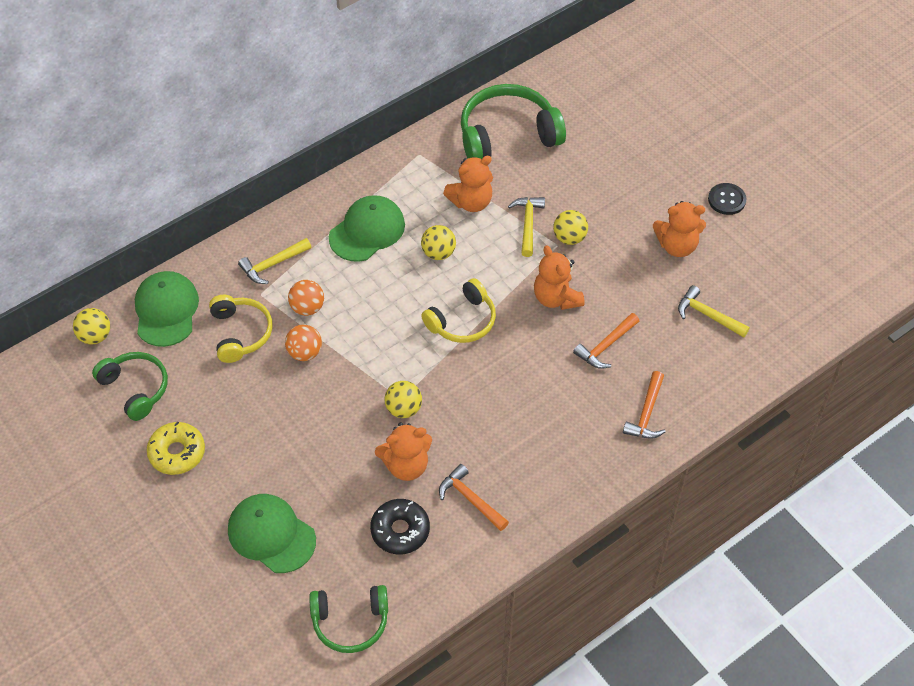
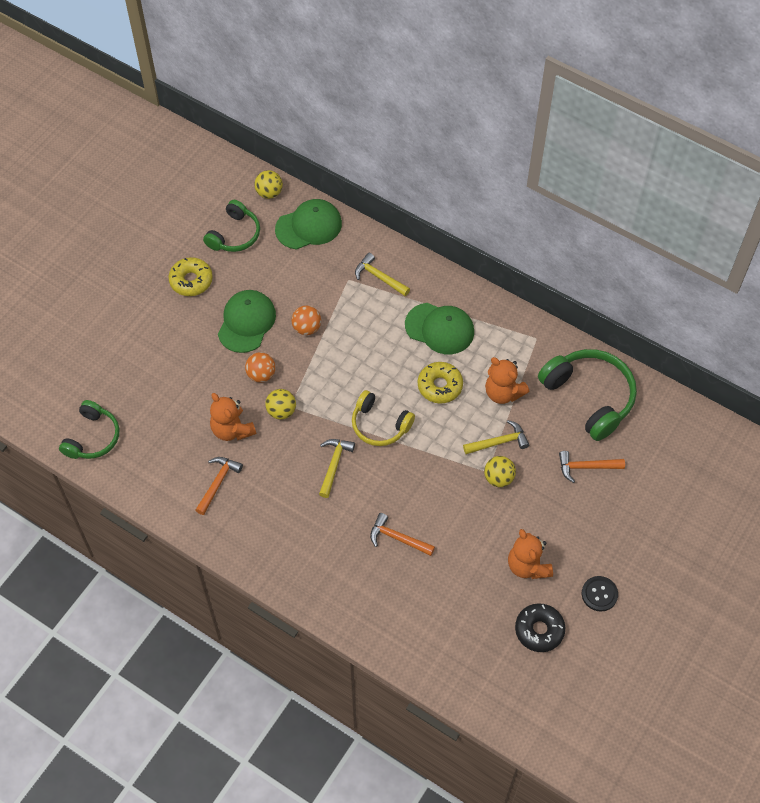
camera: 70 degrees right, 5 degrees up
(240, 333) = (307, 280): yellow headphones -> none
(271, 534) = (145, 363): green cap -> green cap (246, 322)
(307, 308) = (348, 315): orange ball -> orange ball (261, 374)
(350, 621) = (92, 437): green headphones -> green headphones turned 135 degrees counterclockwise
(400, 530) = (175, 444): black donut -> black donut (539, 630)
(438, 253) = (440, 386): yellow ball -> yellow donut
(556, 298) = (431, 486): orange teddy bear -> none
(647, 413) = (343, 588): orange hammer -> orange hammer (586, 467)
(708, 315) = (462, 610): yellow hammer -> yellow hammer (334, 465)

